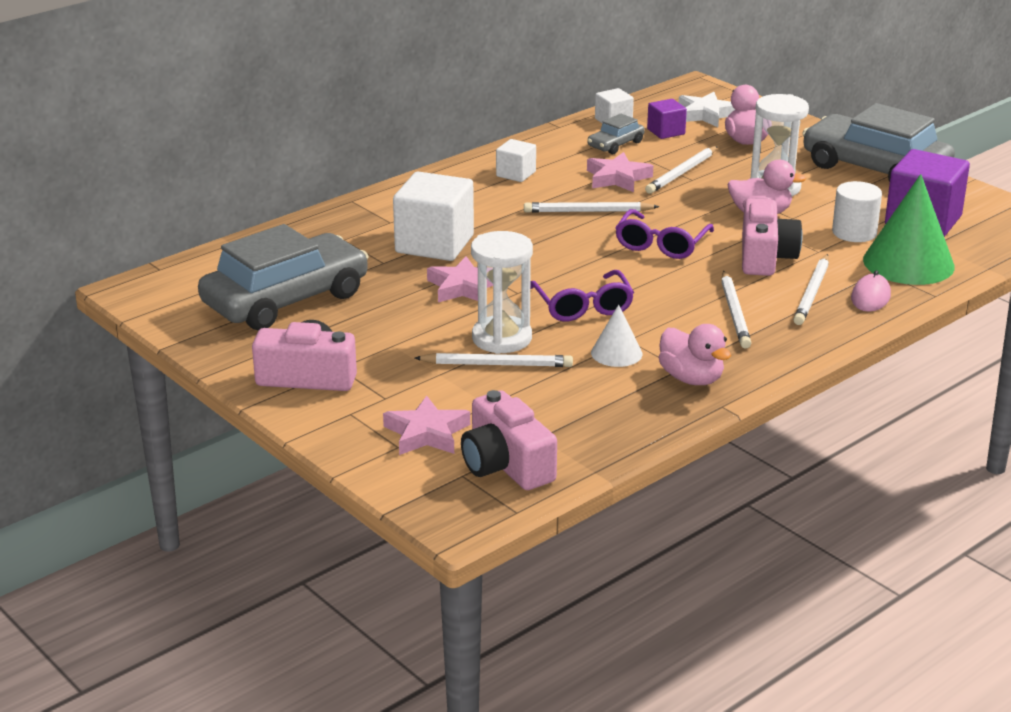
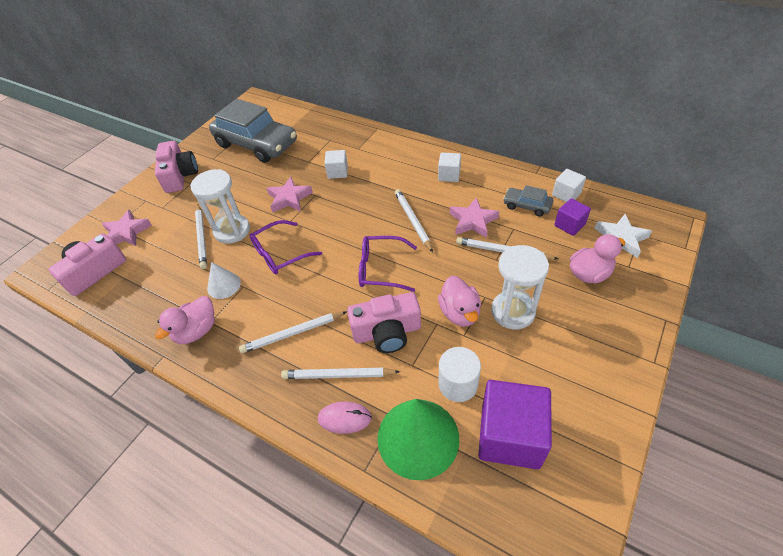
camera: 75 degrees right, 20 degrees up
(434, 244) = (337, 172): white cube -> white cube, size x0.52
(875, 169) = (599, 376): grey car -> none

